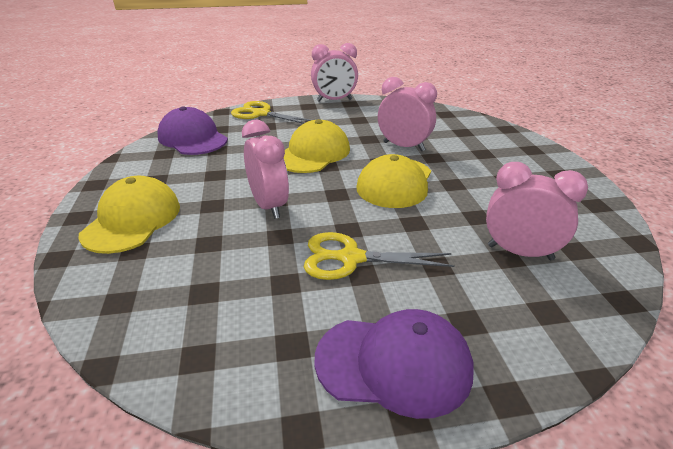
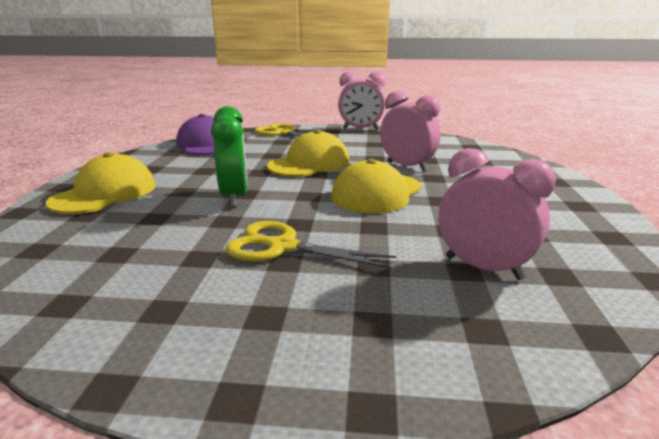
camera: 15 degrees right, 10 degrees down
(269, 206) = (234, 197): pink clock -> green clock
(394, 364) = (257, 347): purple cap -> none

